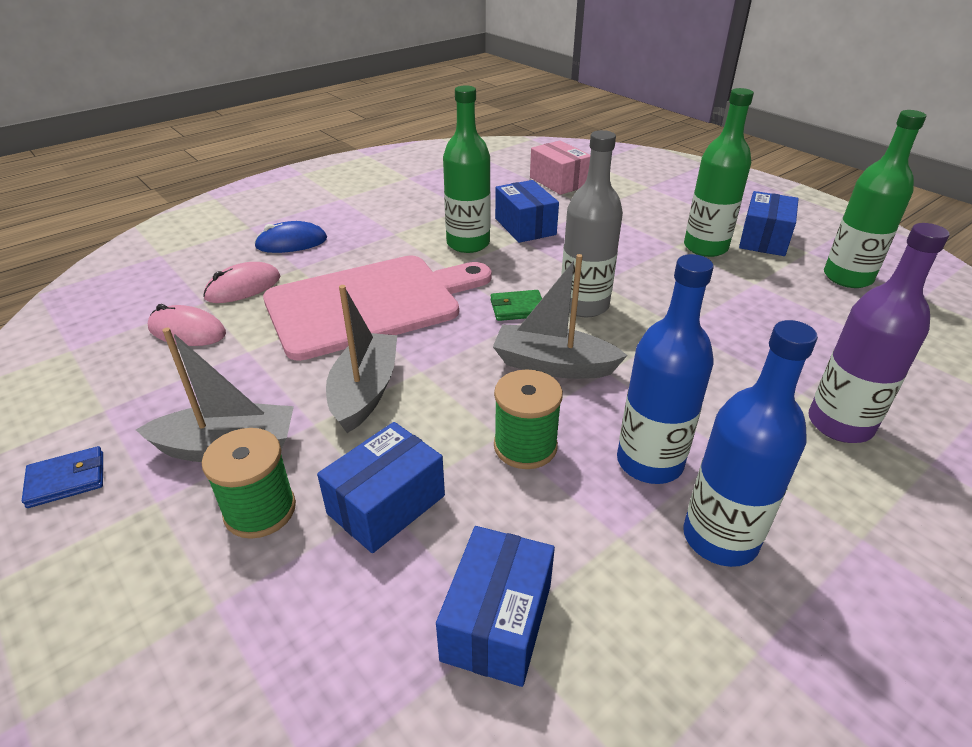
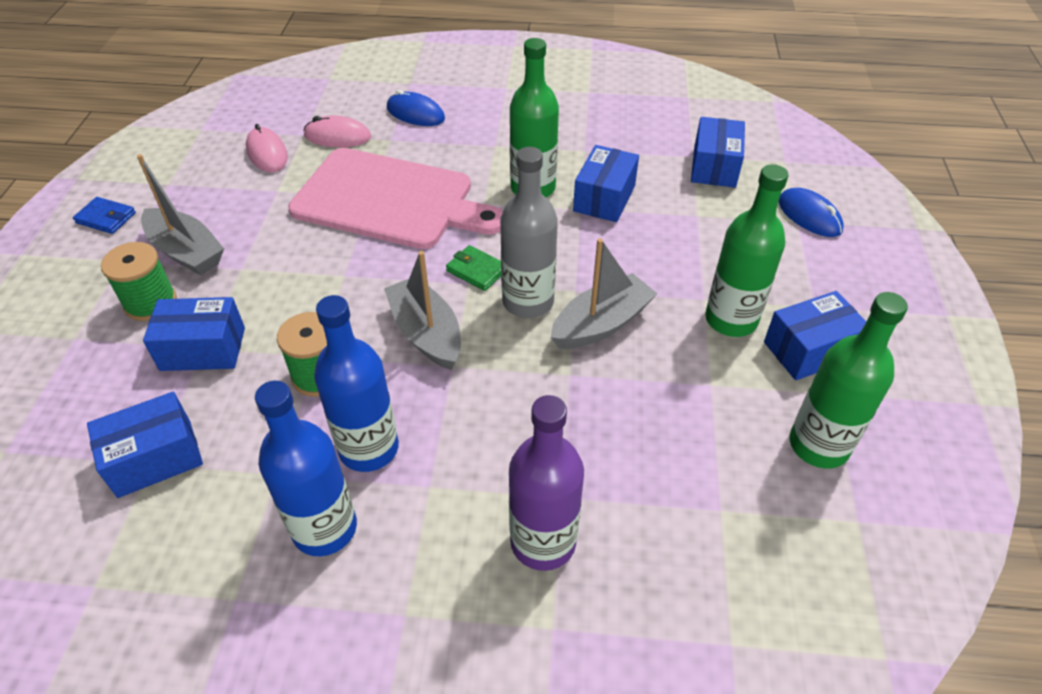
camera: 45 degrees right, 10 degrees up
(365, 391) = (294, 266): grey boat -> grey boat (601, 324)
(559, 182) = (714, 167): pink box -> blue box
(649, 181) = (809, 216): none -> blue mouse

